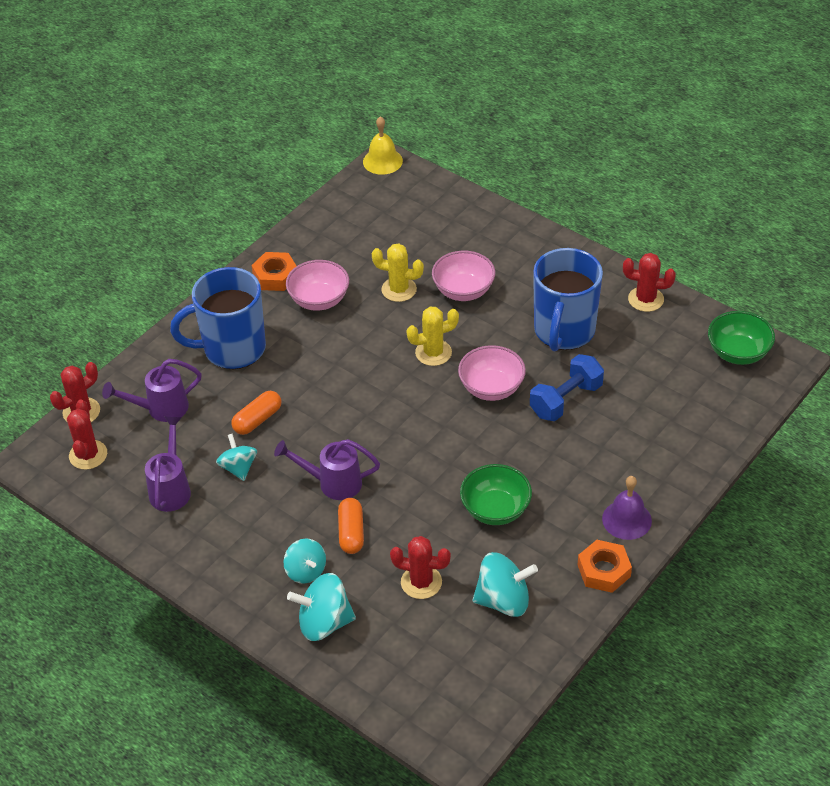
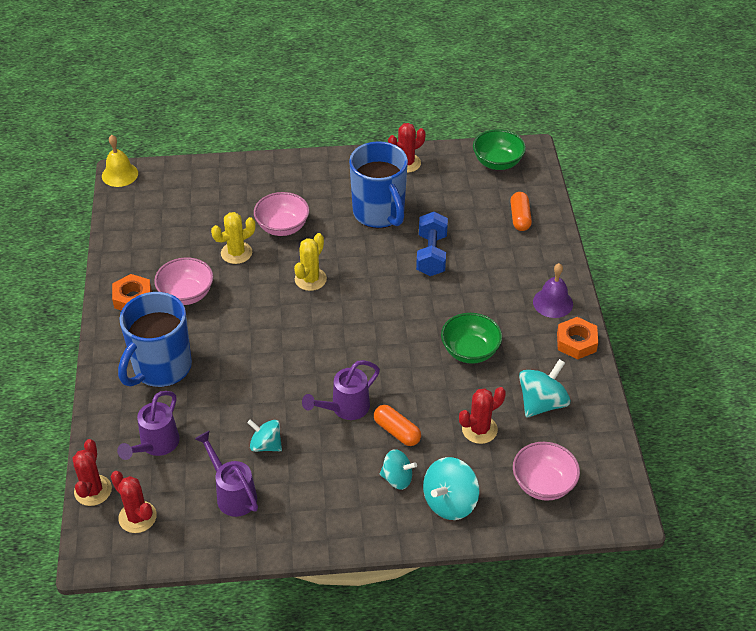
camera: 45 degrees left, 0 degrees up
(257, 420) = (240, 403): orange capsule -> orange capsule (520, 218)
(491, 388) = (376, 277): pink bowl -> pink bowl (543, 484)

